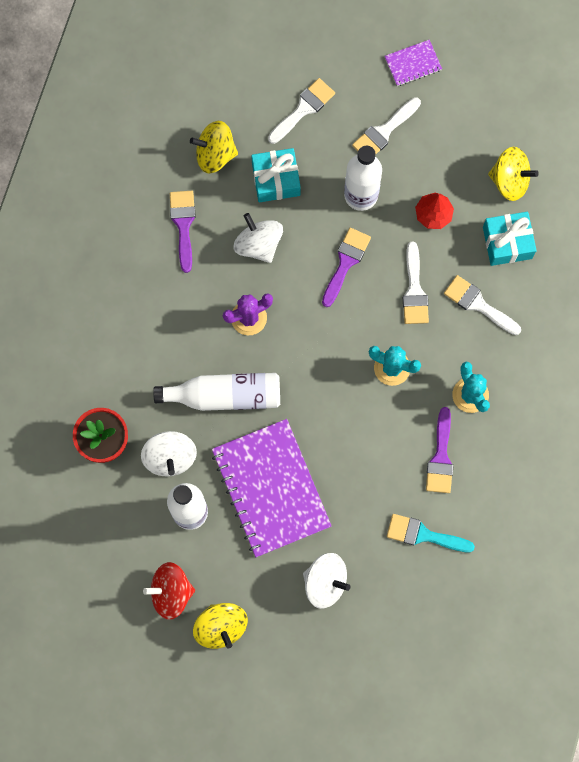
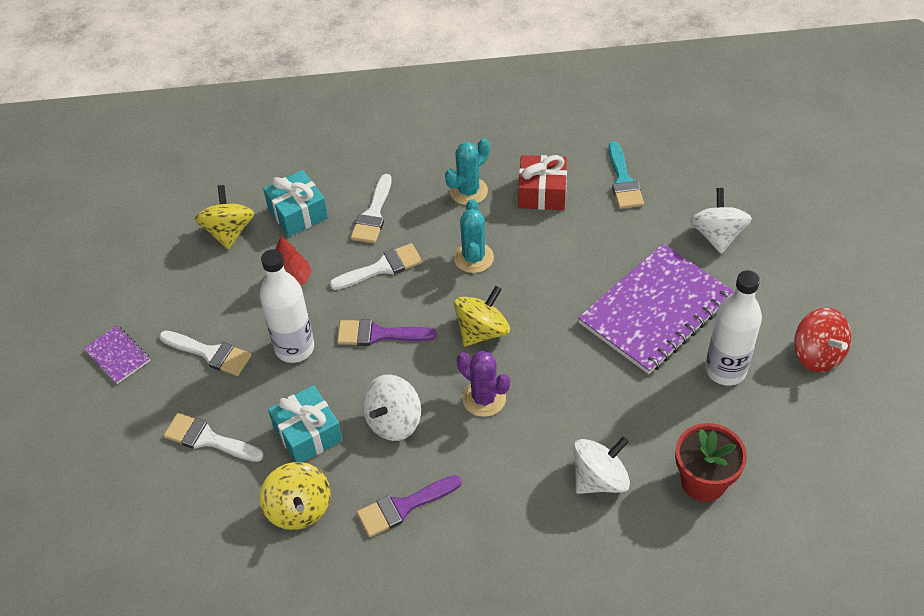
camera: 110 degrees left, 25 degrees down
(170, 457) = (680, 411): white spinning top -> white spinning top (599, 479)
(221, 627) = (819, 300): yellow spinning top -> yellow spinning top (482, 331)
(225, 395) = (582, 387): white bottle -> none
(441, 457) = (542, 193): purple brush -> red gift

